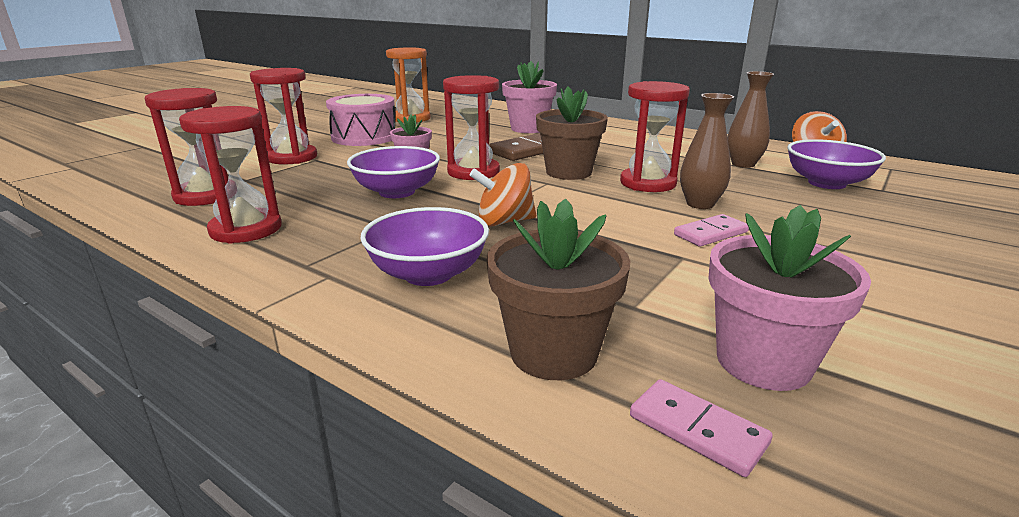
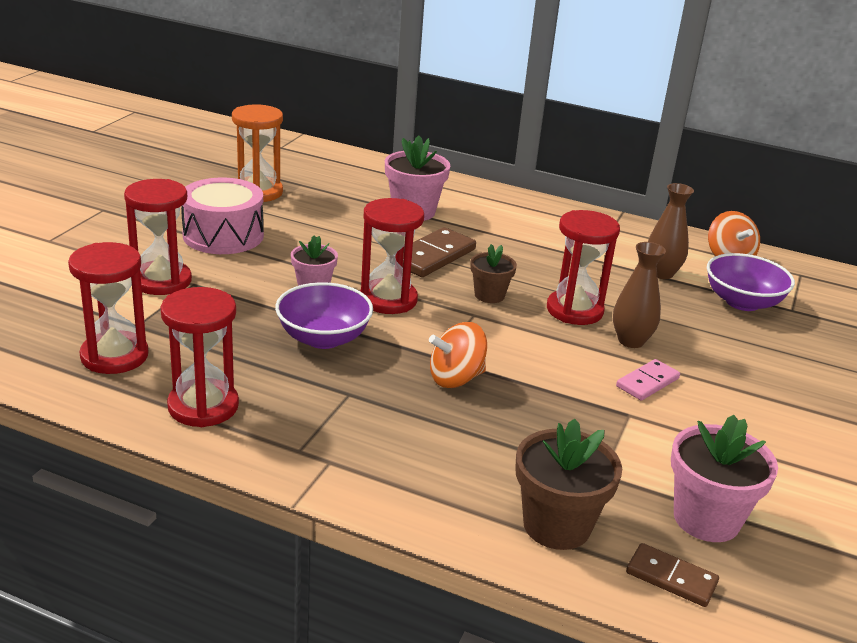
camera: 15 degrees left, 5 degrees up
(428, 274) = (418, 452): purple bowl -> none
(568, 172) = (489, 295): brown flower pot -> brown flower pot, size x0.62
(697, 430) = (671, 578): pink domino -> brown domino

